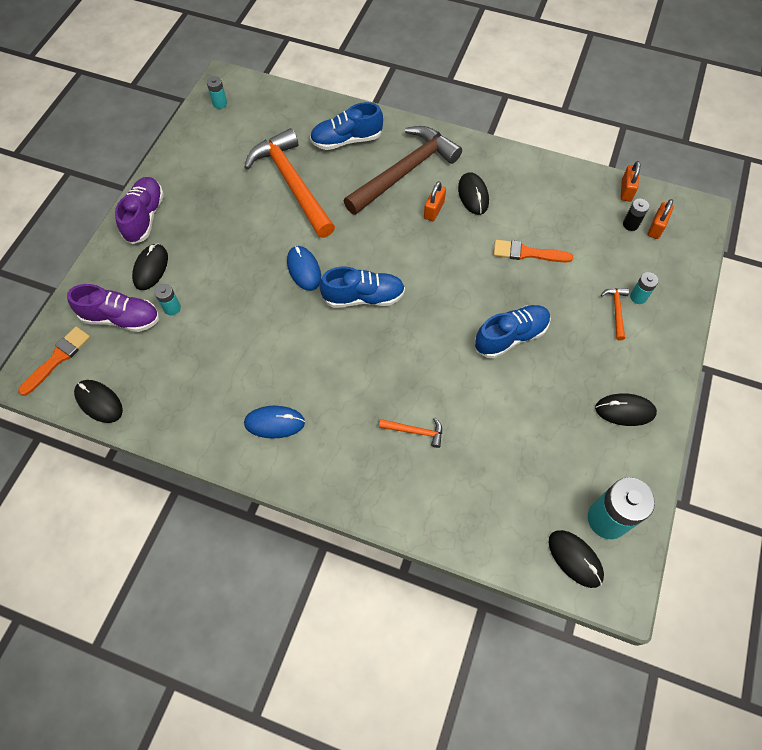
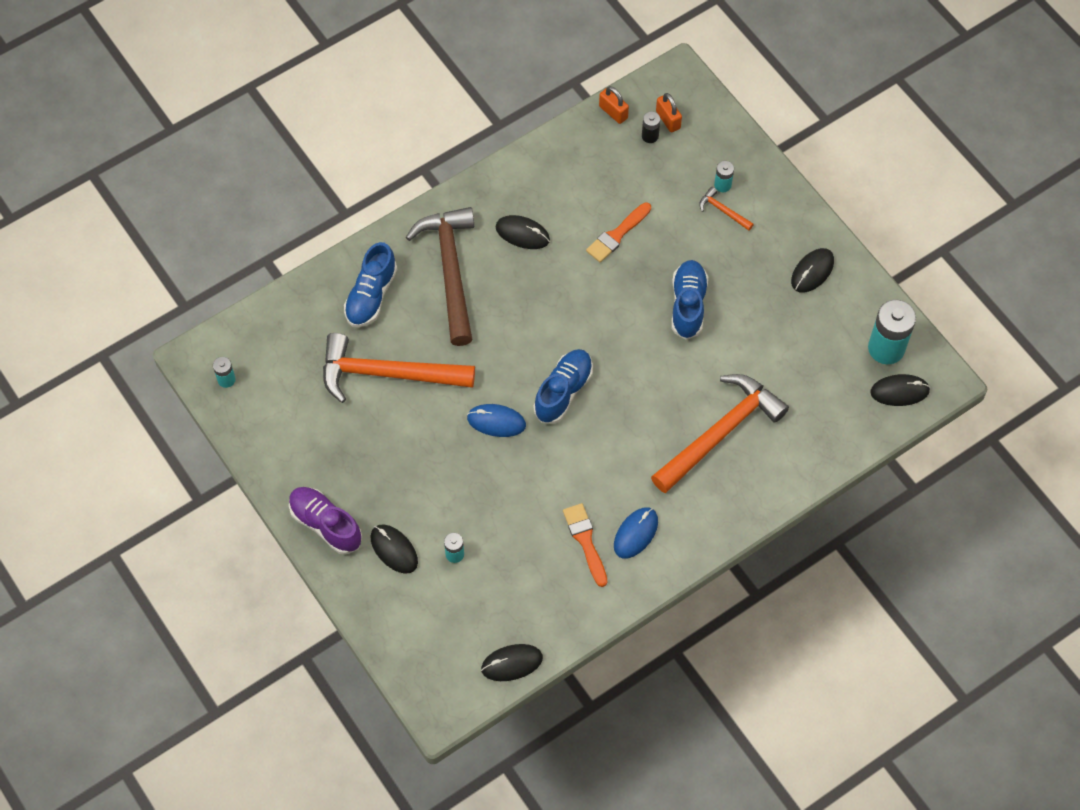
camera: 55 degrees left, 0 degrees up
(58, 358) = (438, 677): orange brush -> orange brush (585, 541)
(121, 318) = (433, 603): purple shoe -> none
(415, 431) = (721, 433): orange hammer -> orange hammer, size x2.47
(434, 210) = (513, 276): orange padlock -> none

